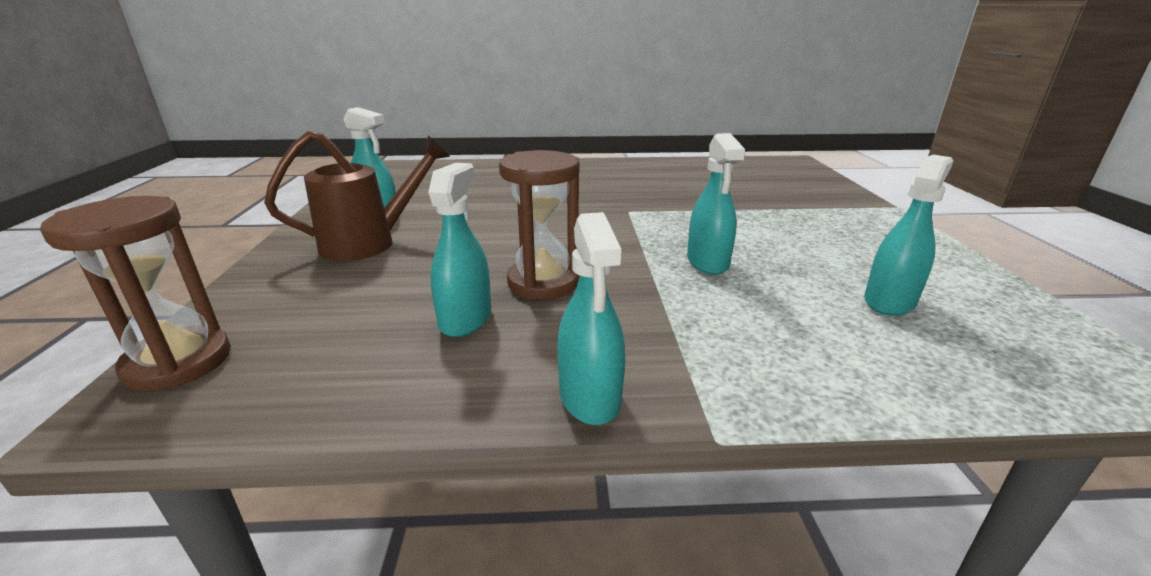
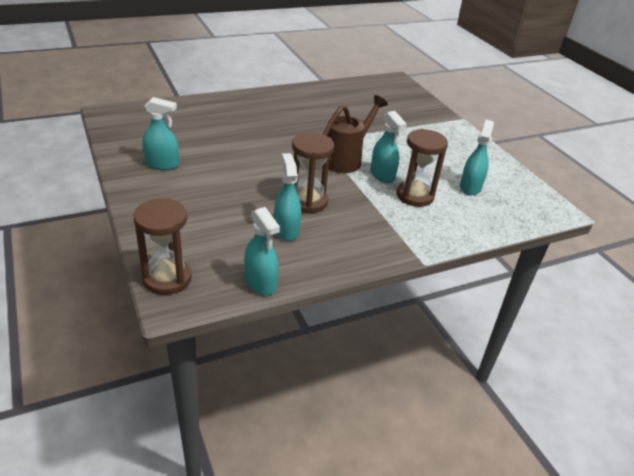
camera: 25 degrees left, 10 degrees up
(369, 243) = (183, 189): brown watering can -> brown watering can (346, 159)
(590, 396) = (369, 257): turquoise spray bottle -> turquoise spray bottle (260, 282)
(757, 300) = (415, 196): none -> brown hourglass

